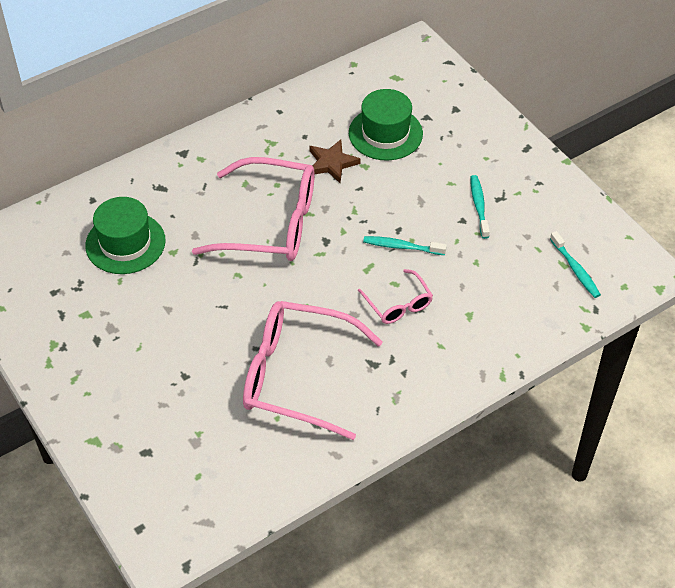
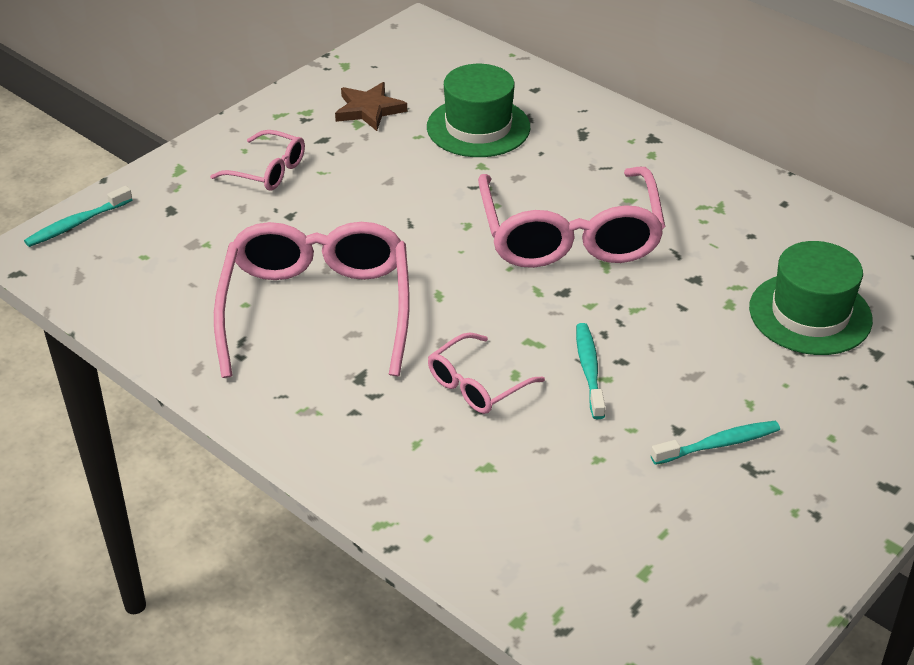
camera: 75 degrees right, 10 degrees down
(122, 381) = (267, 171): none -> pink glasses
(332, 163) = (714, 270): brown star -> brown star (369, 110)
(575, 269) = (640, 590): turquoise toothbrush -> turquoise toothbrush (76, 224)

